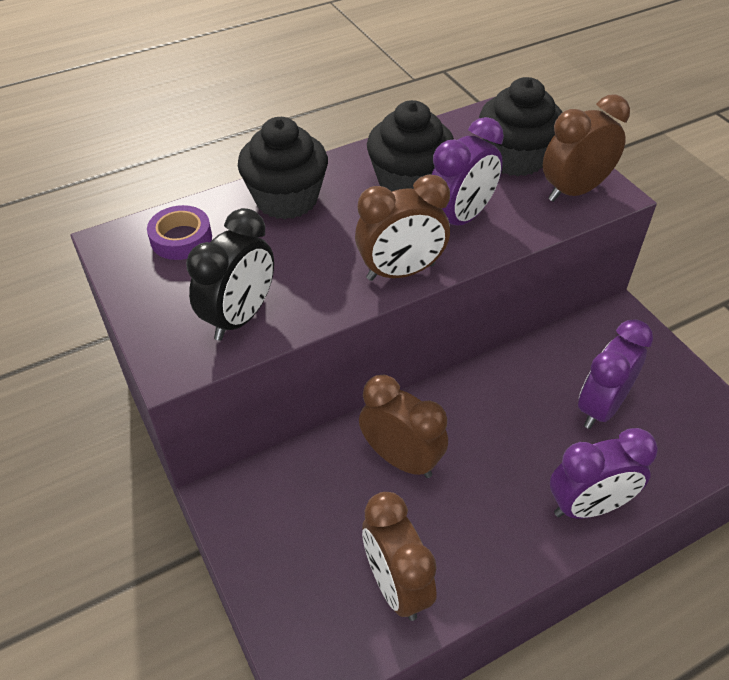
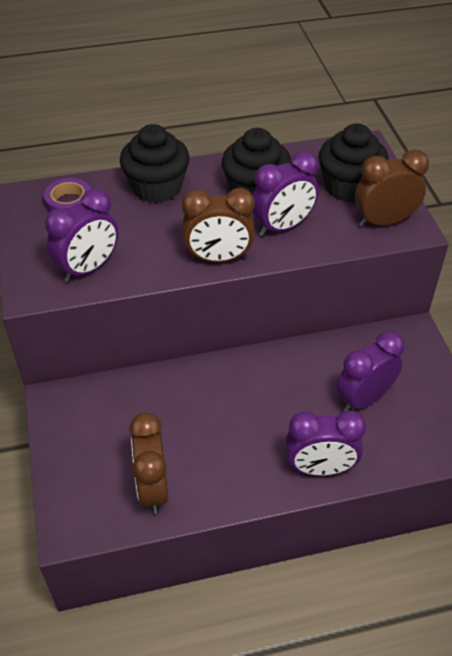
camera: 15 degrees right, 0 degrees up
(240, 317) = (88, 268): black clock -> purple clock
(401, 459) = (192, 402): brown clock -> none

